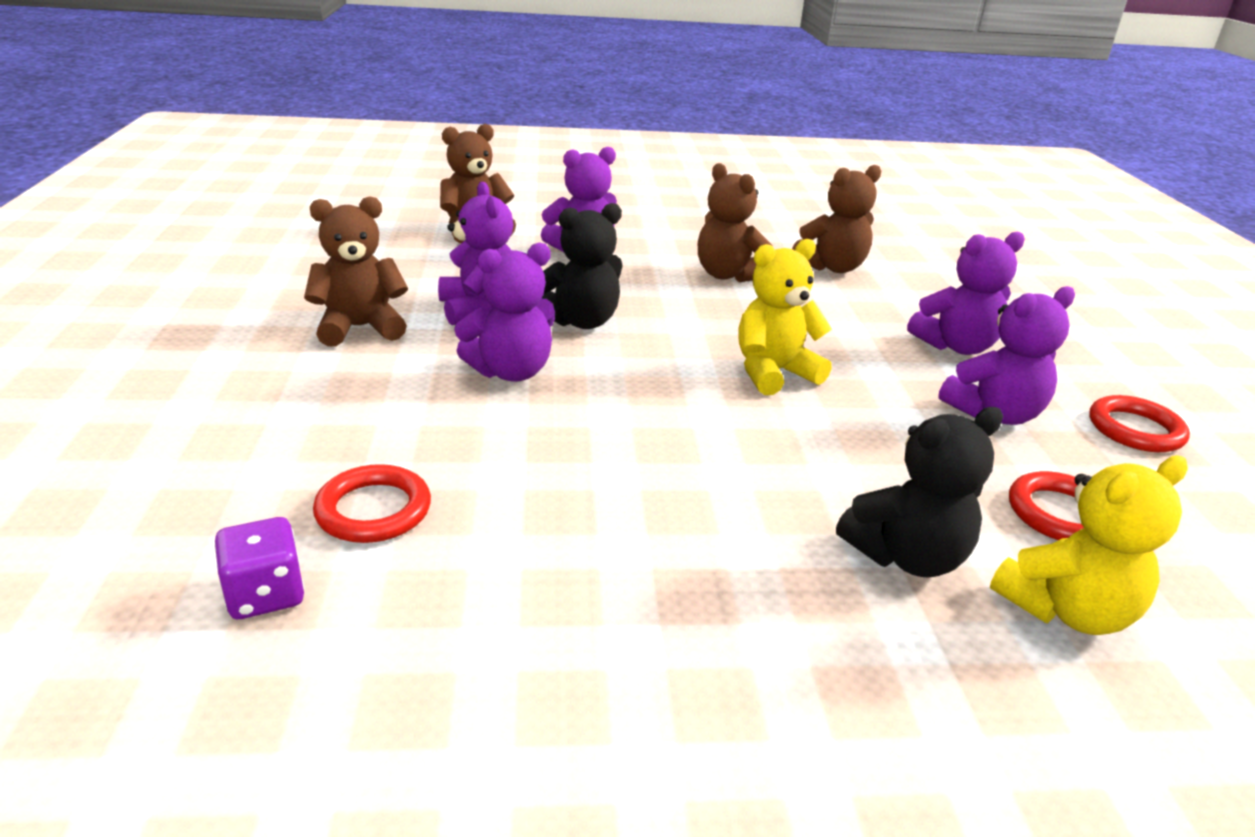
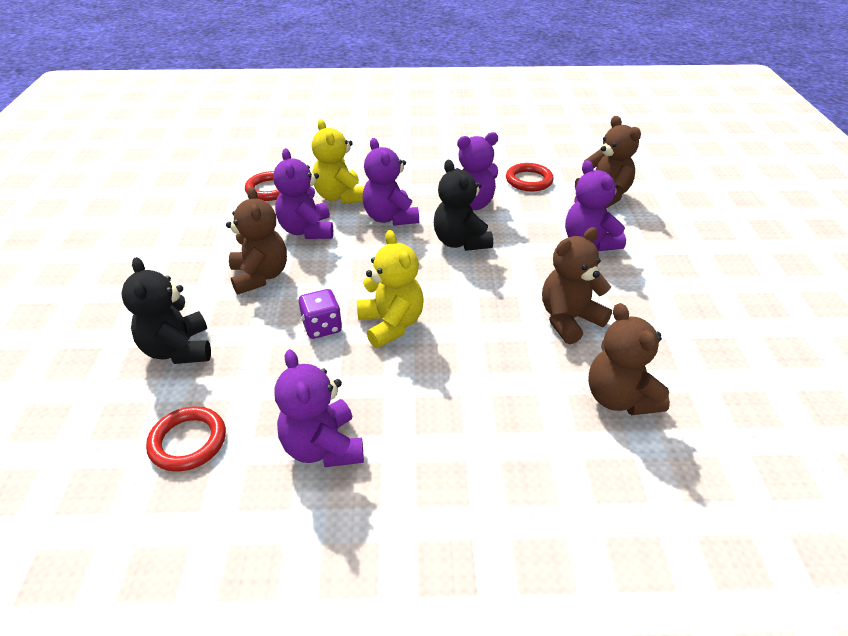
camera: 95 degrees right, 10 degrees up
(266, 594) = (225, 174): purple dice -> purple dice (322, 327)
(360, 328) = (439, 170): brown teddy bear -> brown teddy bear (260, 276)
(955, 346) = (446, 457): purple teddy bear -> purple teddy bear (307, 230)
(1066, 610) = (108, 408): yellow teddy bear -> yellow teddy bear (340, 196)
(1135, 430) = (283, 556): red ring -> red ring (529, 180)

